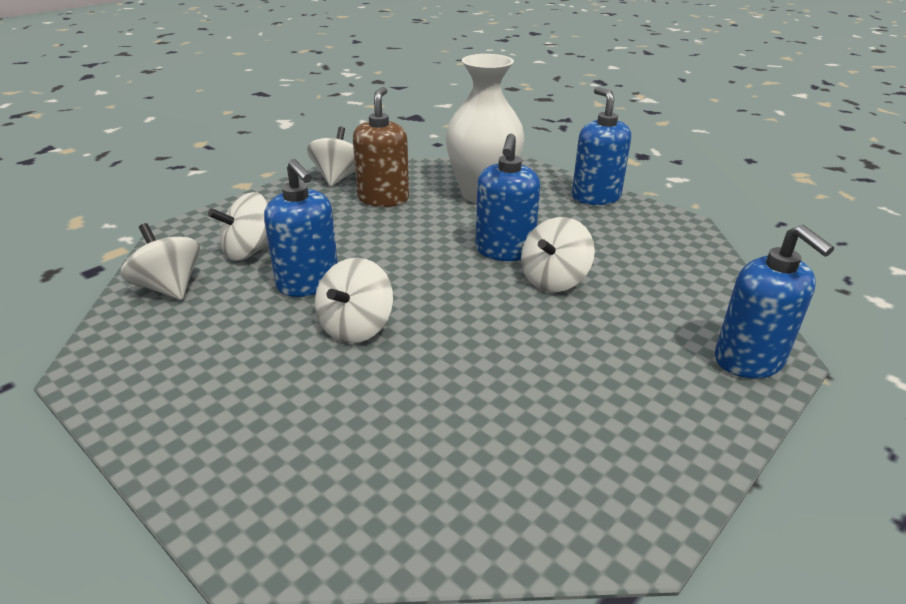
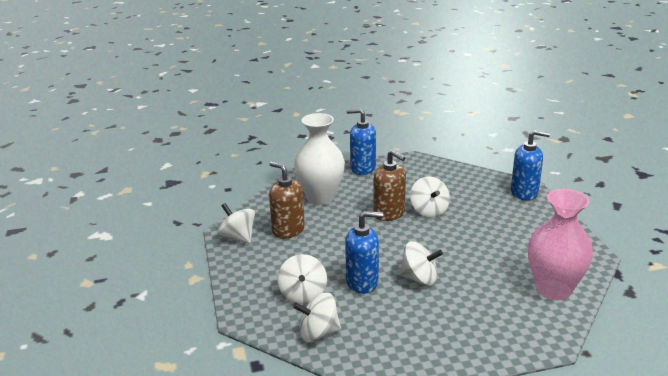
camera: 55 degrees left, 5 degrees down
(356, 327) = (419, 278): white spinning top -> white spinning top turned 45 degrees counterclockwise
(447, 497) = (553, 289): none -> pink vase
(504, 251) = (389, 213): blue soap dispenser -> brown soap dispenser

